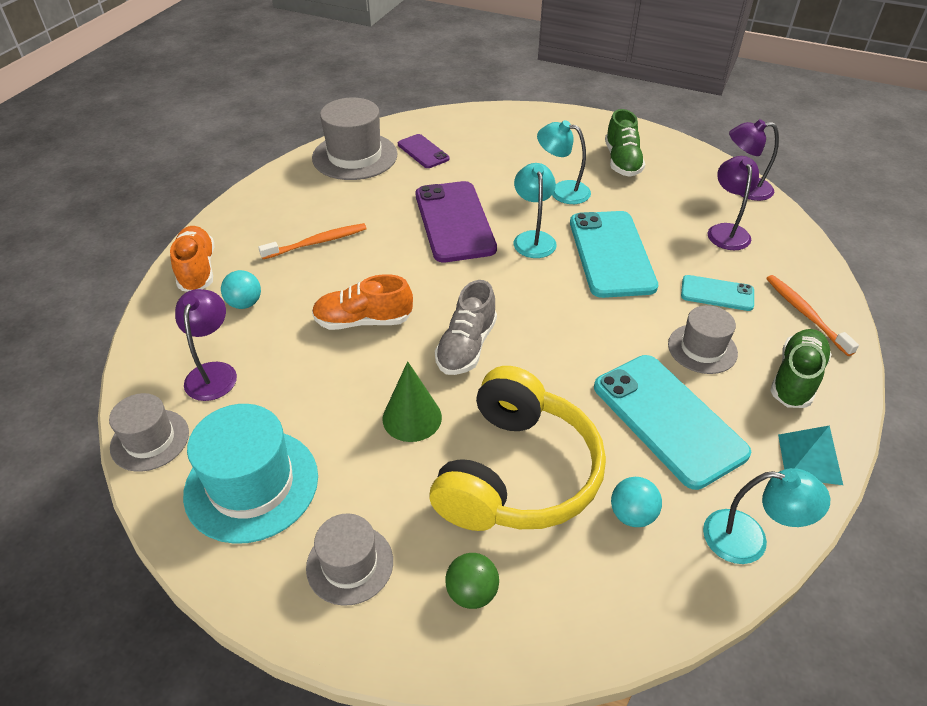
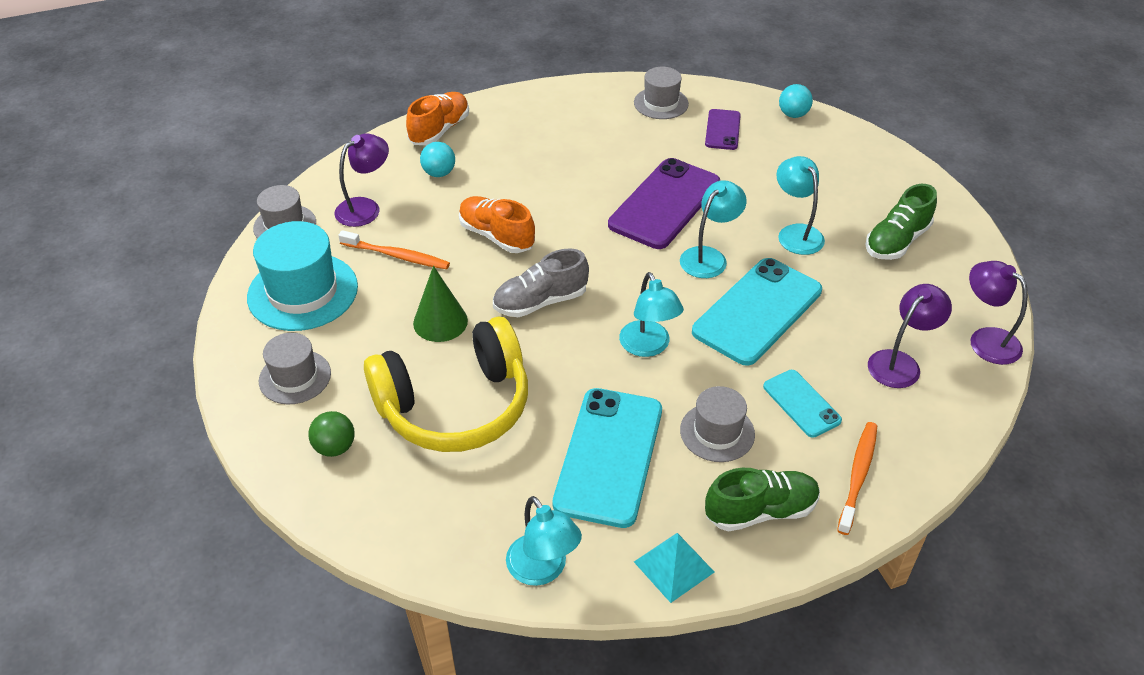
camera: 45 degrees right, 0 degrees up
(317, 242) = (541, 158): orange toothbrush -> orange toothbrush (397, 256)
(355, 156) = (661, 103): grey hat -> grey hat, size x0.61
(582, 324) = (648, 347): none -> turquoise lamp
(632, 515) = (489, 489): turquoise ball -> turquoise ball (793, 114)

